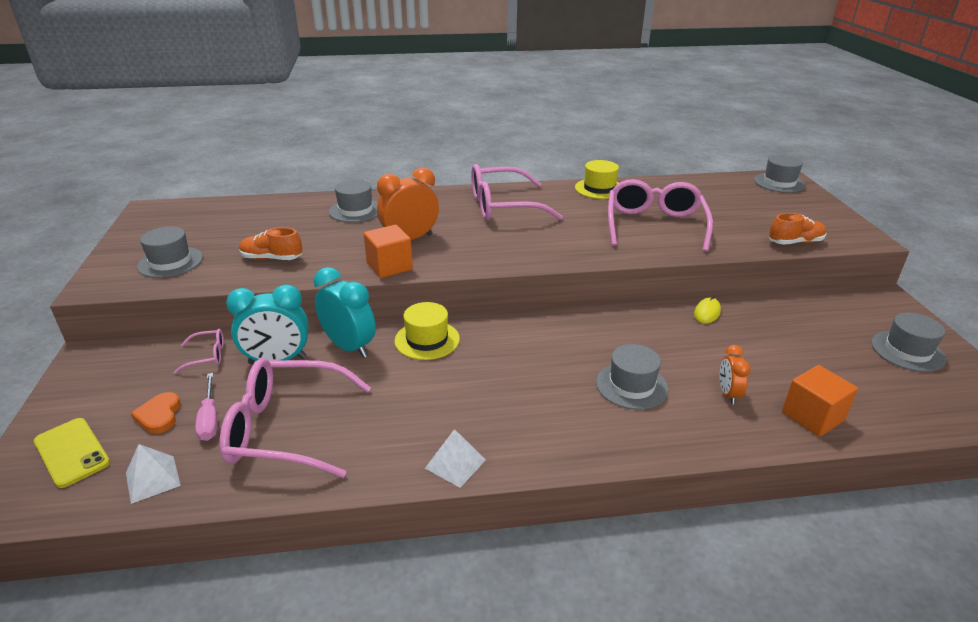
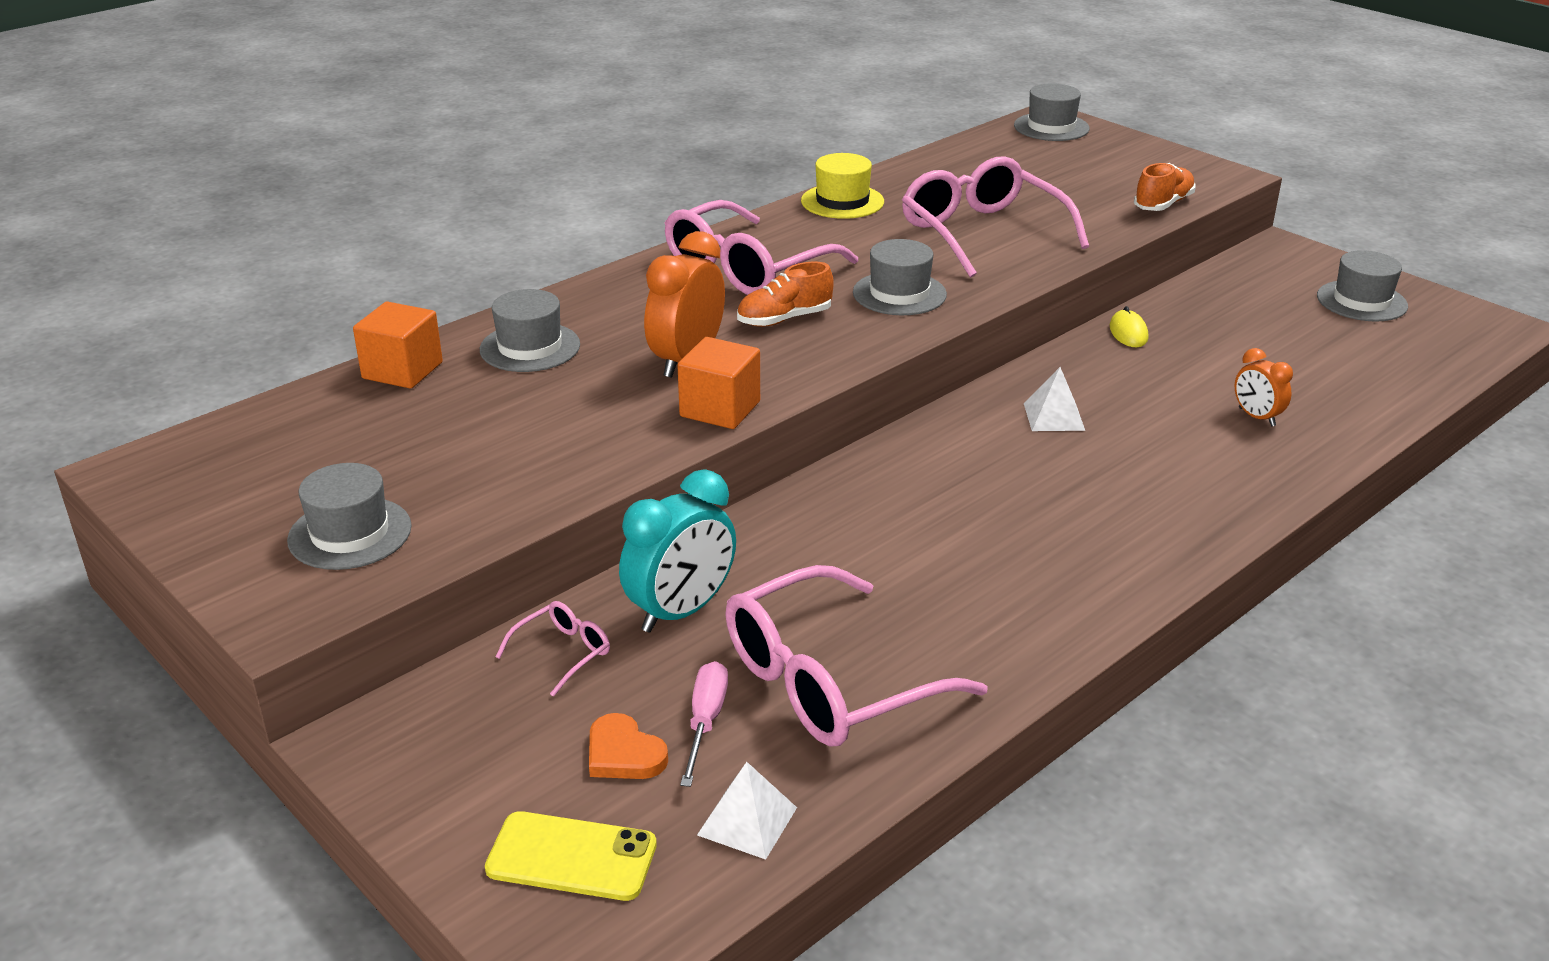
camera: 35 degrees left, 0 degrees up
(209, 419) = (705, 722): pink screwdriver -> pink screwdriver turned 120 degrees counterclockwise
(272, 258) = (518, 464): orange shoe -> orange shoe (784, 319)
(349, 347) = (756, 551): turquoise clock -> none
(427, 340) = (847, 498): yellow hat -> none
(455, 464) = (1084, 618): white pyramid -> white pyramid (1054, 416)
(631, 385) = (1153, 450): grey hat -> grey hat (899, 294)
(812, 416) = (1355, 406): orange cube -> orange cube (402, 370)

